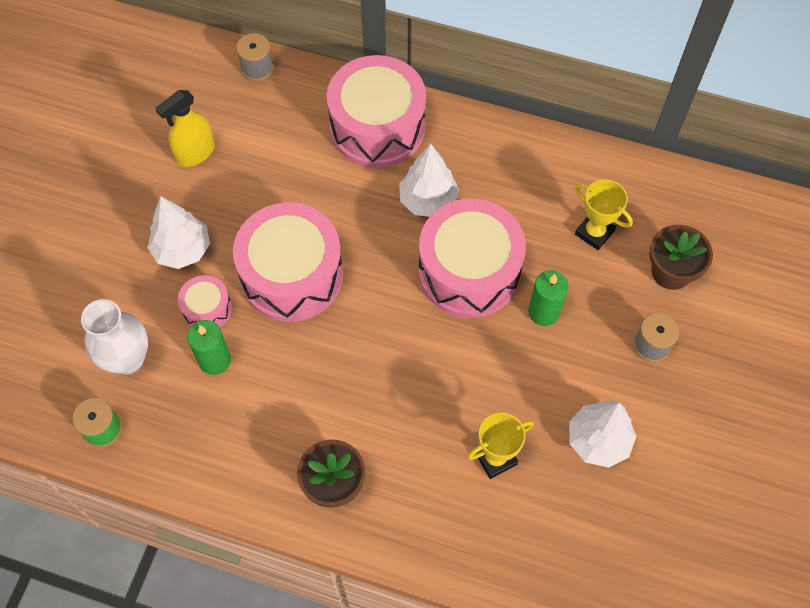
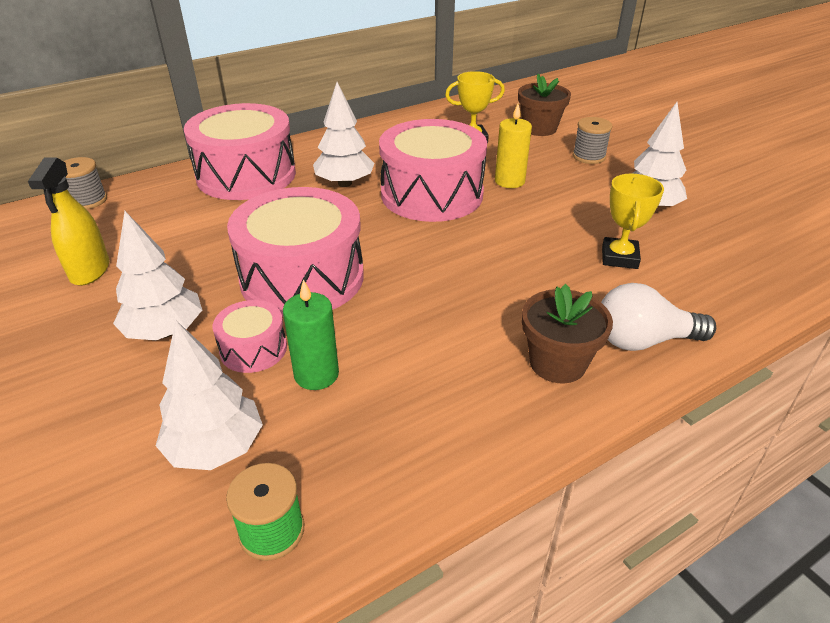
camera: 50 degrees left, 25 degrees down
(127, 359) = (216, 448): white vase -> white tree
(401, 525) = (643, 340): none -> white light bulb
(544, 312) = (509, 181): green candle -> yellow candle

